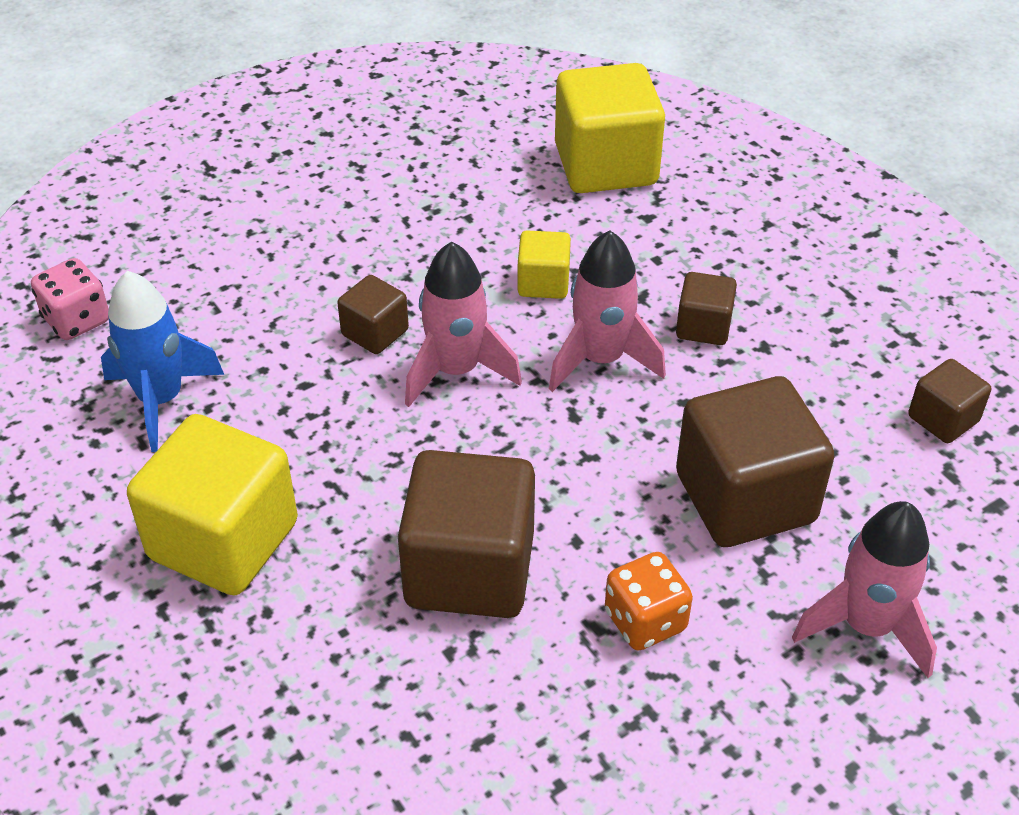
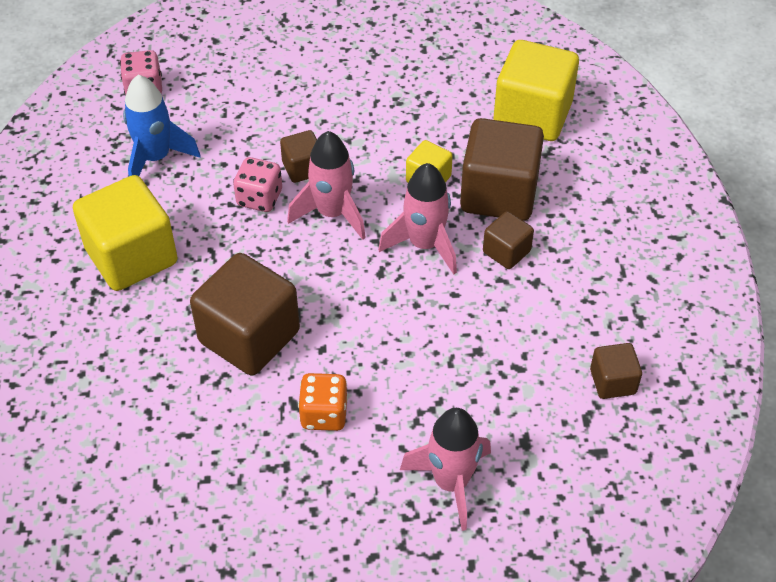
camera: 30 degrees right, 5 degrees up
(346, 391) = (259, 198): none -> pink dice
(745, 498) = (442, 371): brown cube -> brown cube (499, 194)

